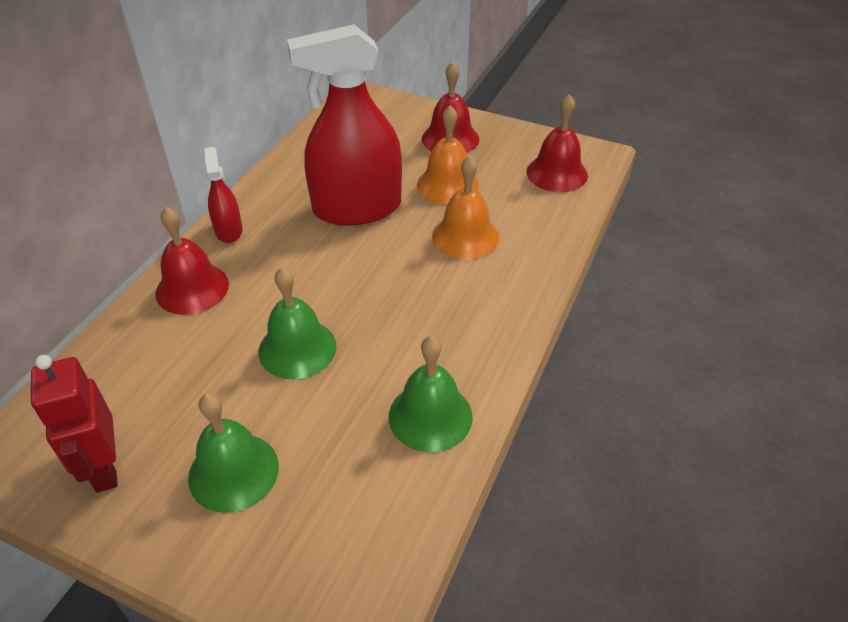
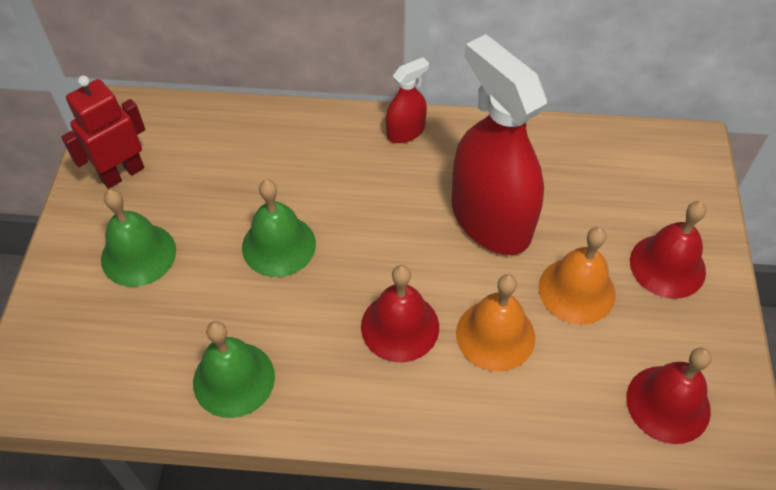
camera: 70 degrees right, 10 degrees up
(192, 288) = (321, 139): red bell -> red bell (400, 326)

